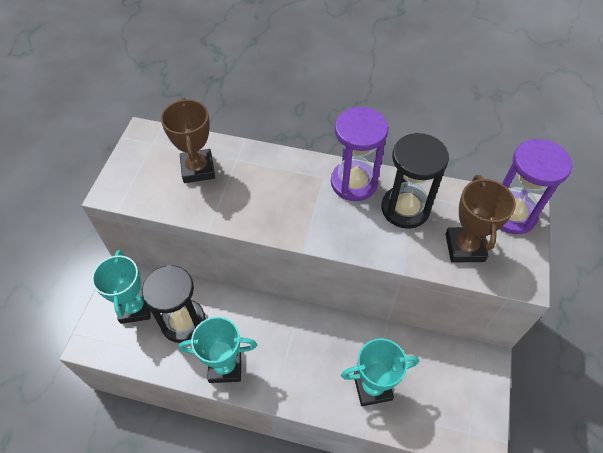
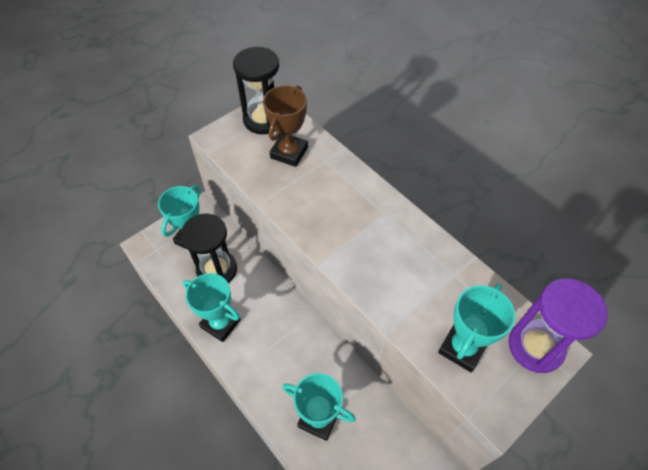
camera: 35 degrees right, 0 degrees up
(354, 182) = (406, 233): purple hourglass -> none
(405, 209) = (434, 281): black hourglass -> black hourglass (263, 120)
(464, 247) = (462, 348): brown trophy -> turquoise trophy

